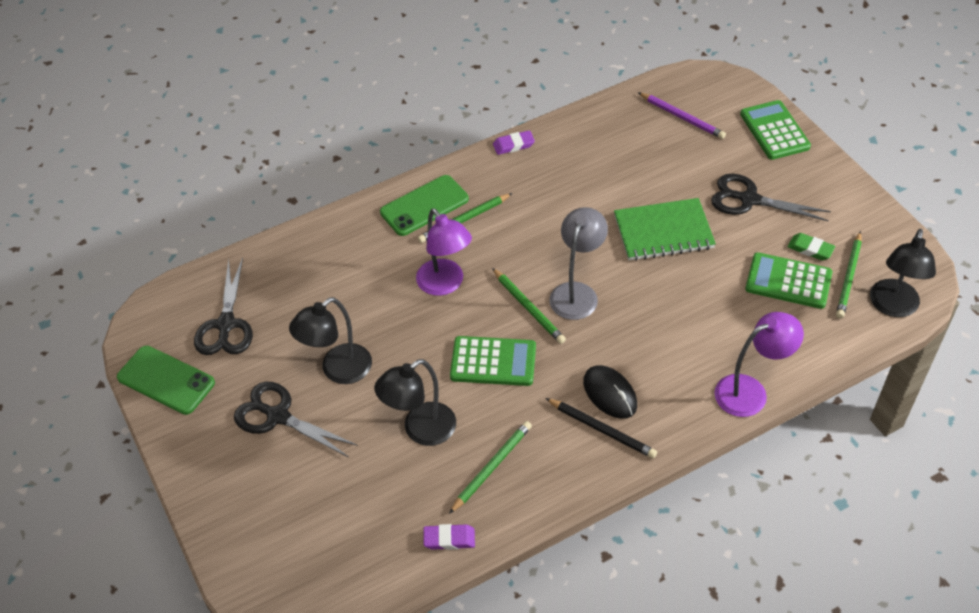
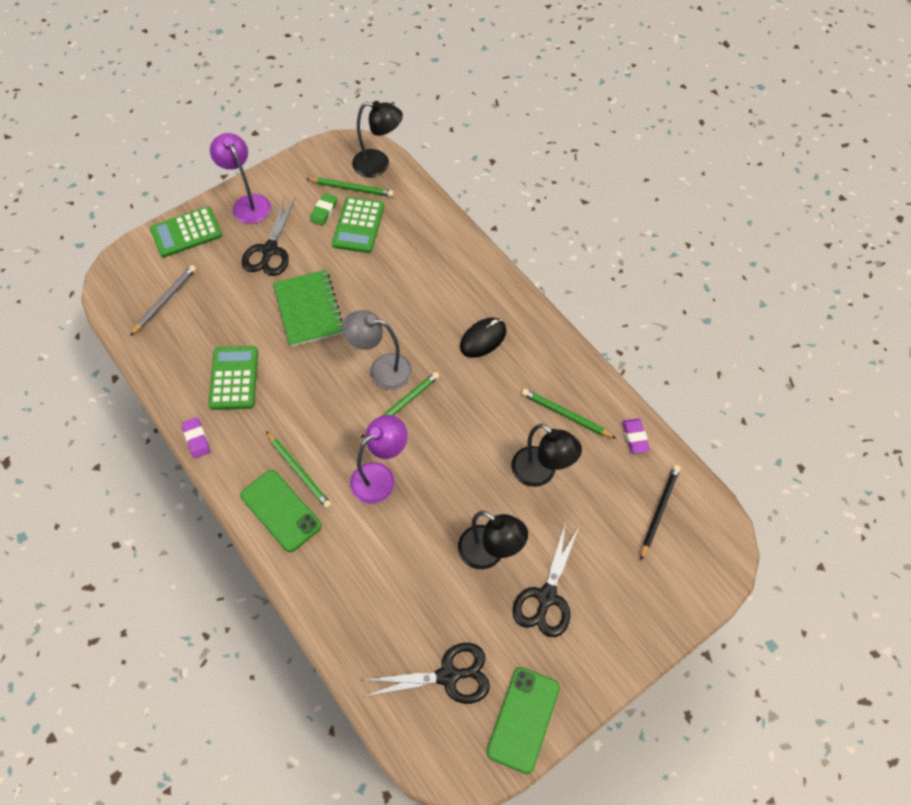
camera: 100 degrees left, 10 degrees up
(493, 362) = (463, 426): green calculator -> green calculator (234, 378)
(601, 429) = (517, 342): black pencil -> black pencil (659, 511)
(682, 117) = (165, 301): purple pencil -> grey pencil
(750, 391) = (467, 249): purple lamp -> purple lamp (248, 203)

